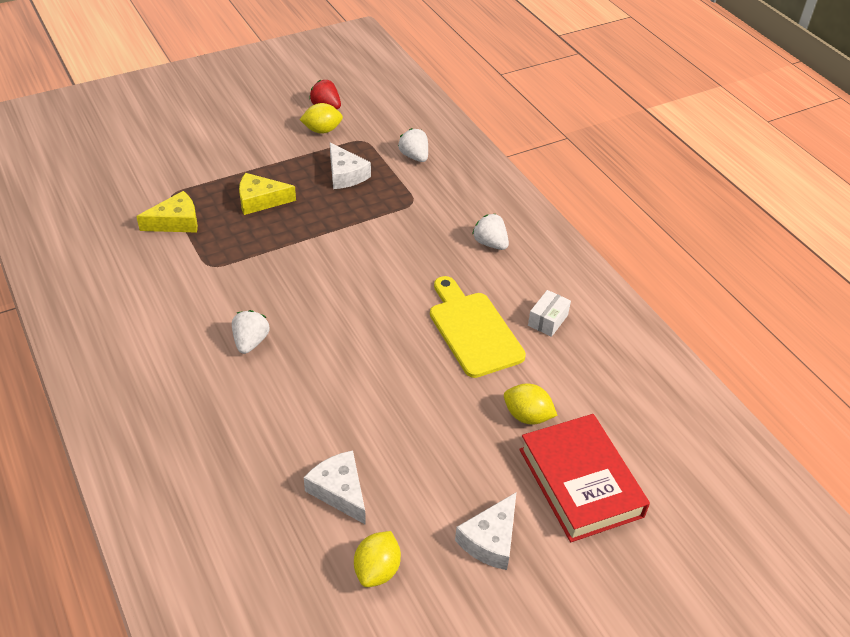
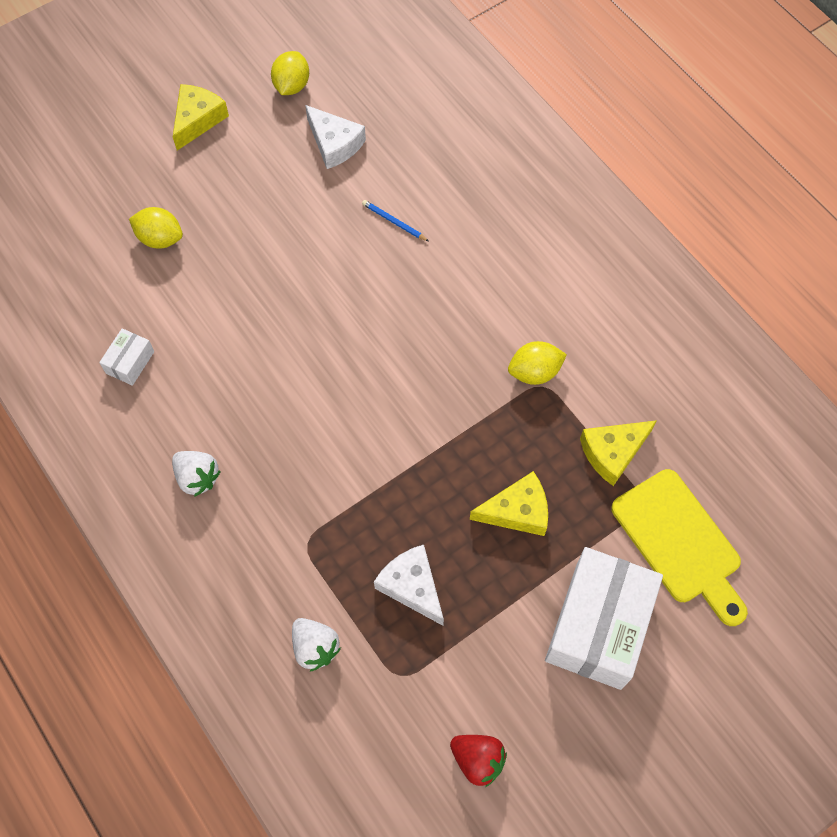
camera: 175 degrees right, 20 degrees up
(230, 146) = (598, 625): none -> white box
(250, 342) = (460, 286): white strawberry -> none
(296, 403) = (394, 222): none -> blue pencil
(322, 130) = (469, 690): yellow lemon -> yellow lemon (534, 372)
(473, 330) = (217, 336): yellow cutting board -> yellow cutting board (680, 542)
(490, 539) = (197, 120): white cheese -> yellow cheese
(580, 482) = (113, 178): red book -> none

